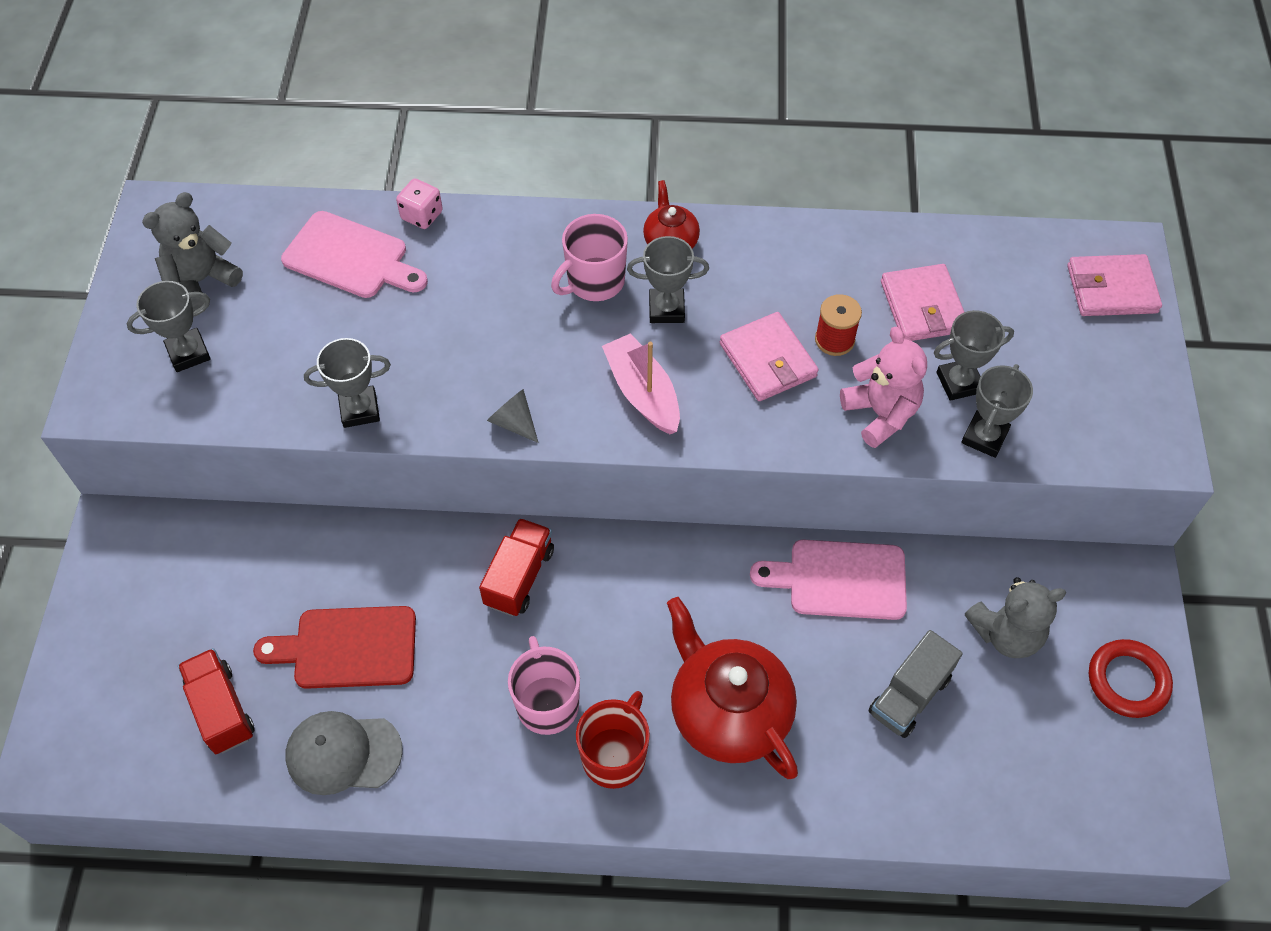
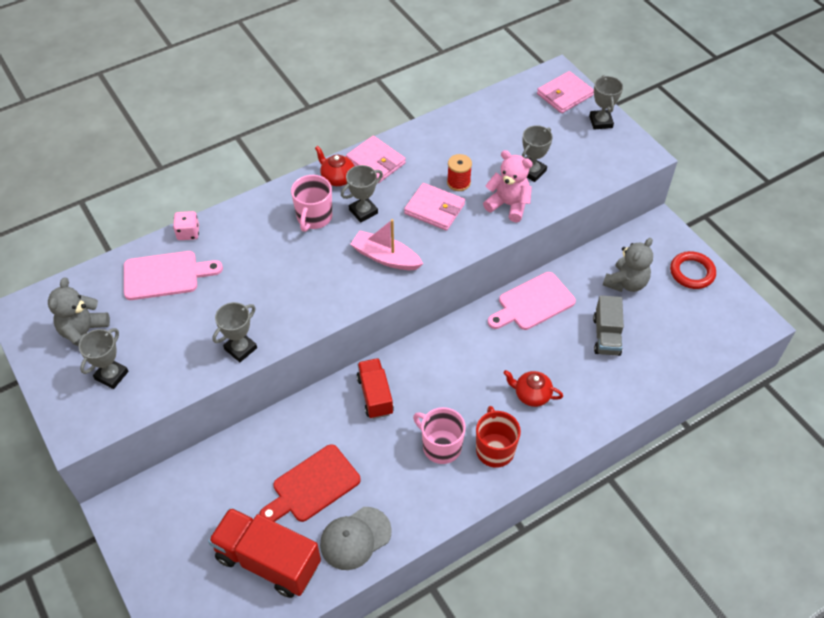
camera: 35 degrees left, 5 degrees down
(221, 709) = (268, 561): red truck -> red truck, size x1.59
(514, 422) = (331, 308): grey cone -> none
(728, 712) = (531, 395): red teapot -> red teapot, size x0.51
(922, 307) = (487, 146): pink wallet -> pink wallet (376, 162)
(984, 437) = (563, 190): grey trophy -> grey trophy (600, 122)

